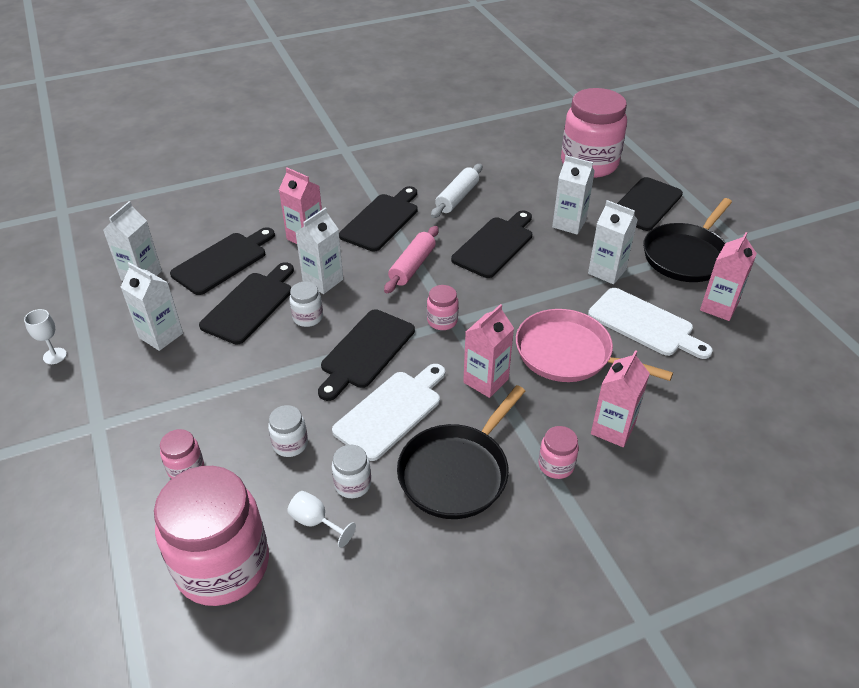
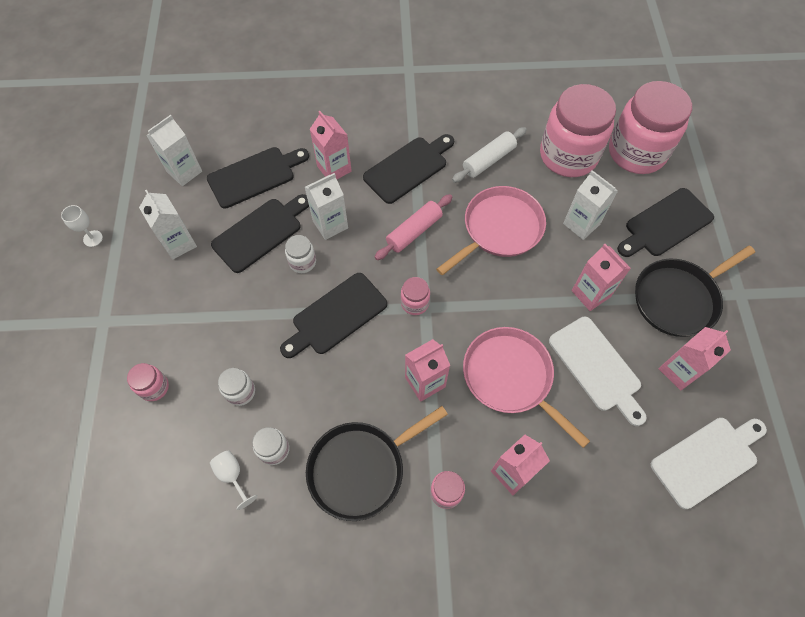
camera: 20 degrees right, 20 degrees up
(223, 565) = (150, 489): pink jar -> pink jar (568, 155)
(391, 411) = (333, 387): white cutting board -> white cutting board (707, 459)
(495, 245) = (499, 229): black cutting board -> pink pan
(607, 271) = (590, 294): white carton -> pink carton

